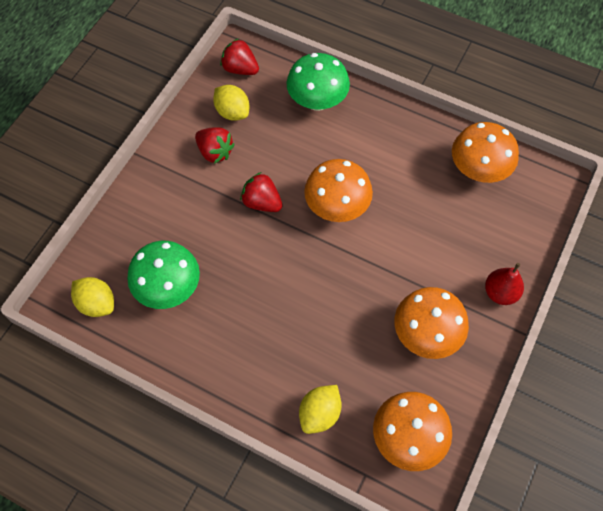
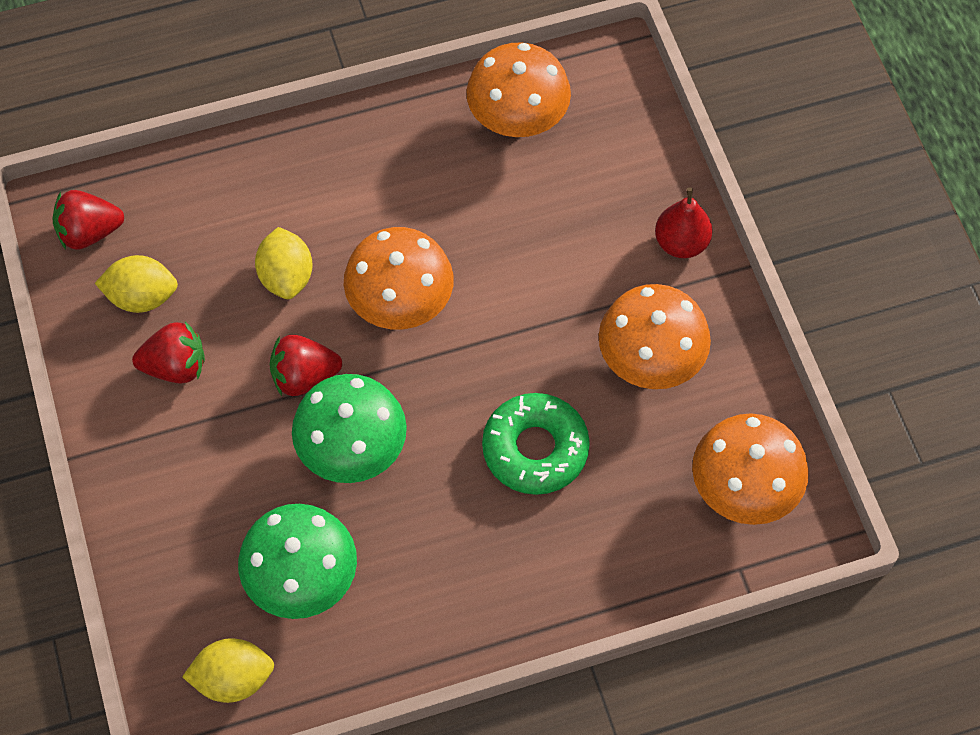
camera: 45 degrees left, 0 degrees up
(317, 101) = (237, 192): green mushroom -> green mushroom (352, 450)
(320, 413) = (627, 552): yellow lemon -> yellow lemon (286, 276)
(328, 325) = (535, 449): none -> green donut

